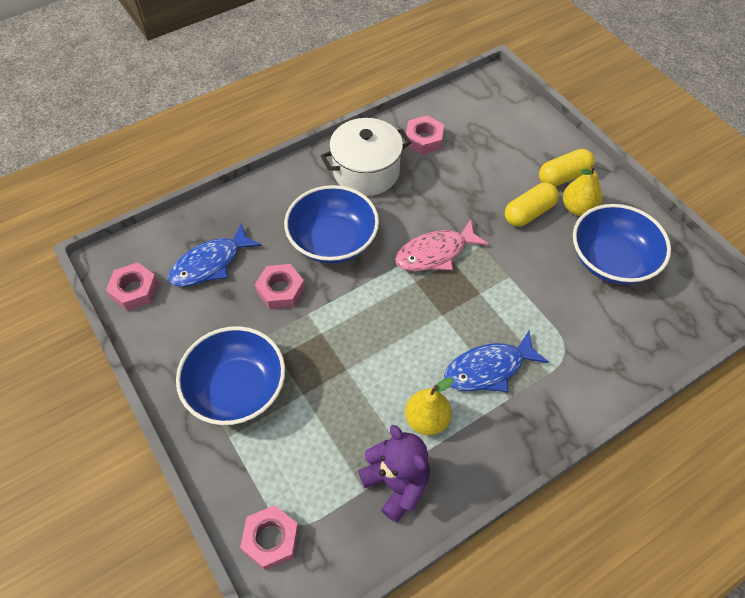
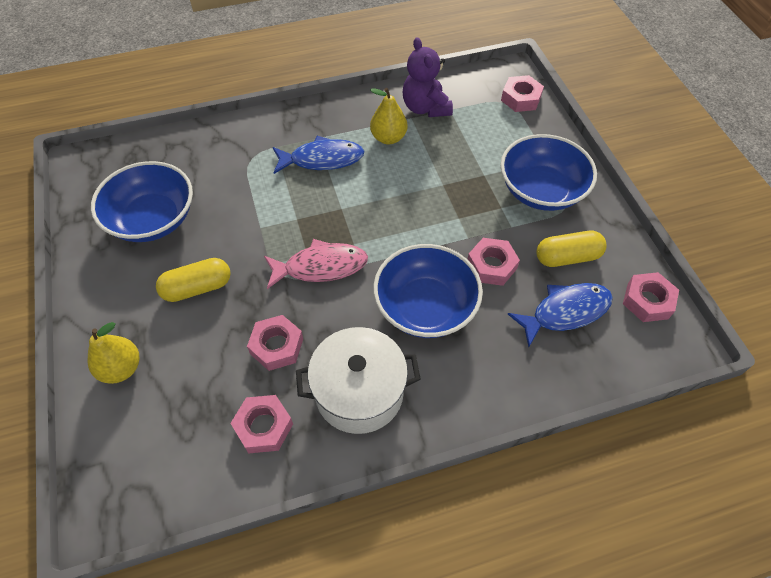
camera: 165 degrees left, 0 degrees up
(441, 186) = (276, 346): none -> pink nut
(563, 176) = (127, 323): yellow capsule -> yellow capsule (567, 257)
(578, 208) = (142, 280): yellow pear -> yellow pear (121, 368)

